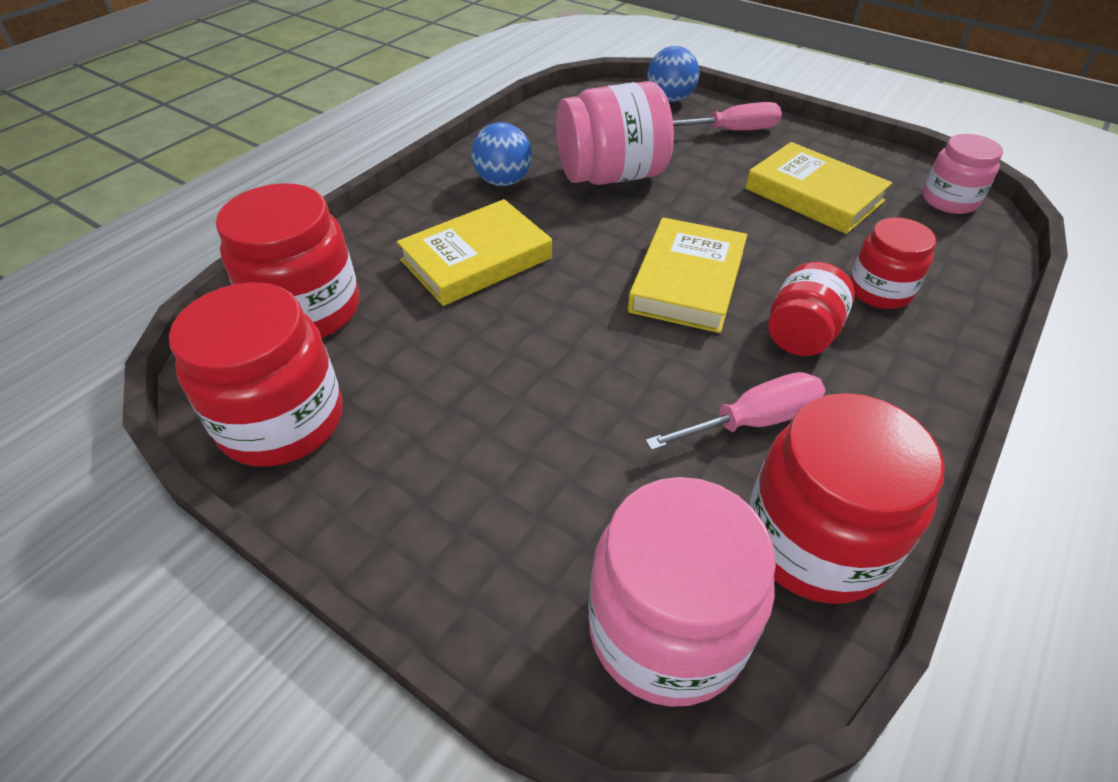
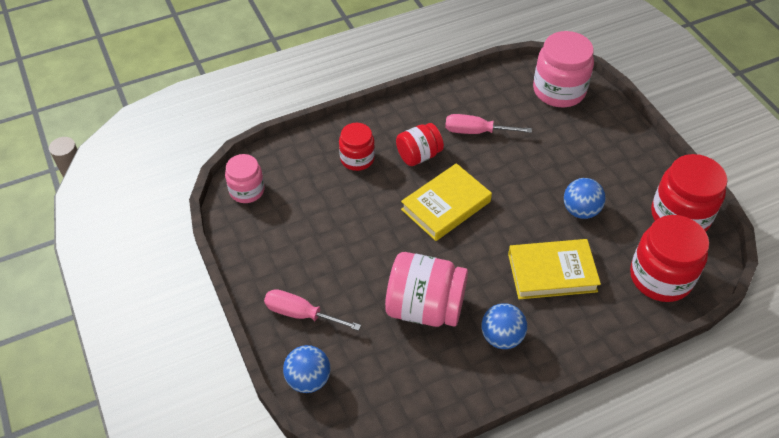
camera: 150 degrees left, 5 degrees up
(473, 357) = (580, 210): none -> blue ball
(814, 195) = (316, 230): yellow book -> none
(814, 541) = (491, 90): red jar -> none

